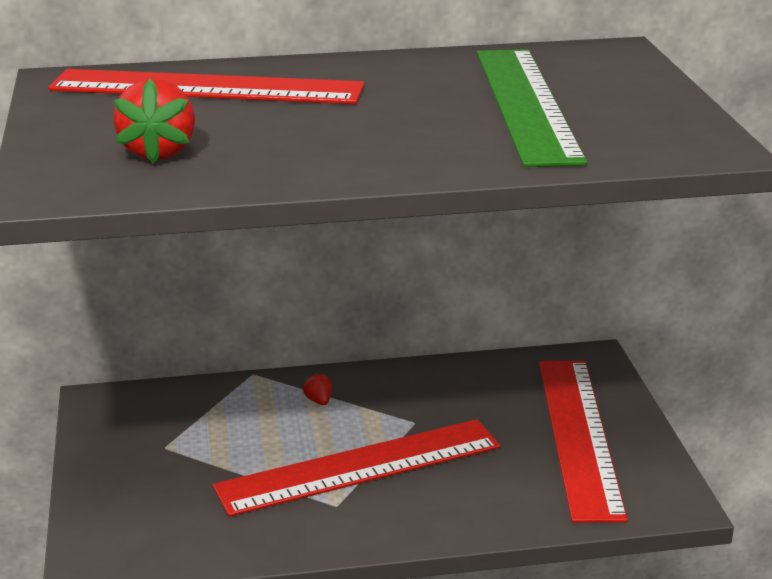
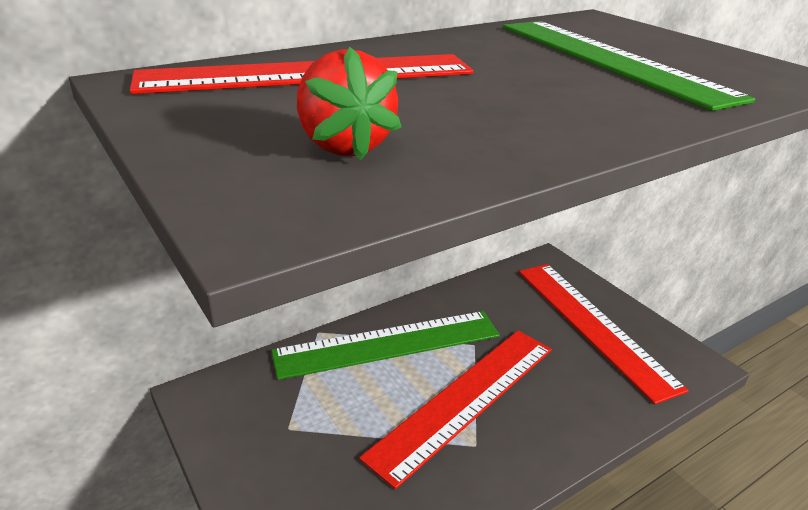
camera: 25 degrees left, 5 degrees up
(318, 401) = (388, 344): red strawberry -> green ruler

